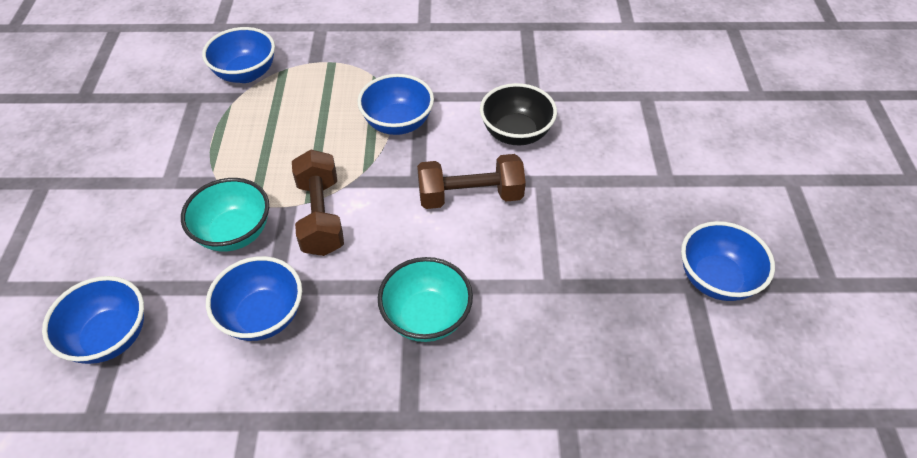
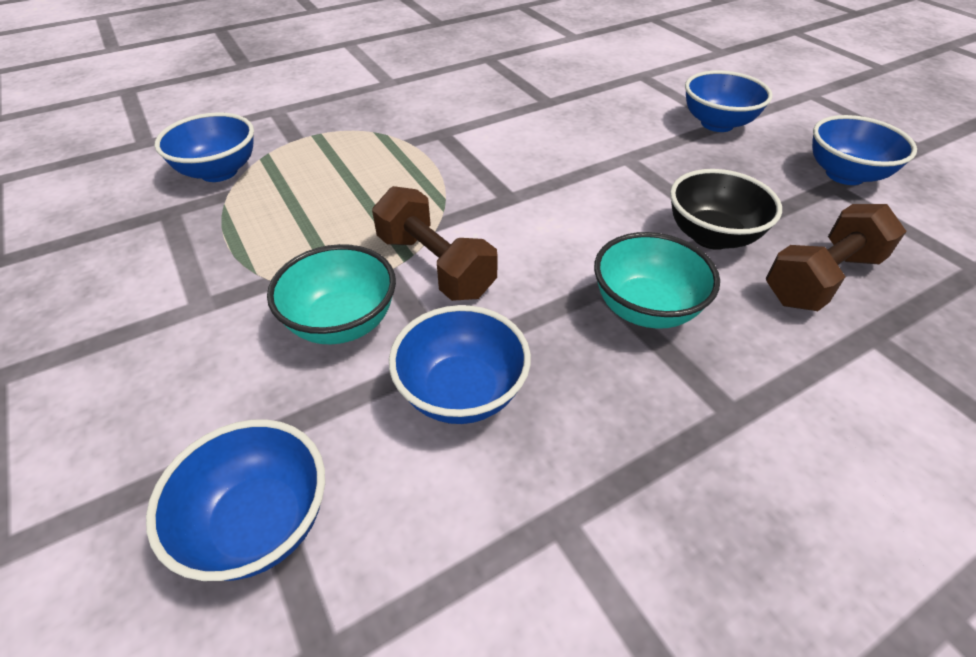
camera: 30 degrees left, 5 degrees down
(398, 123) = (439, 160): blue bowl -> blue bowl (717, 124)
(470, 196) = (574, 192): brown dumbbell -> brown dumbbell (821, 279)
(516, 133) = (563, 132): black bowl -> black bowl (711, 236)

